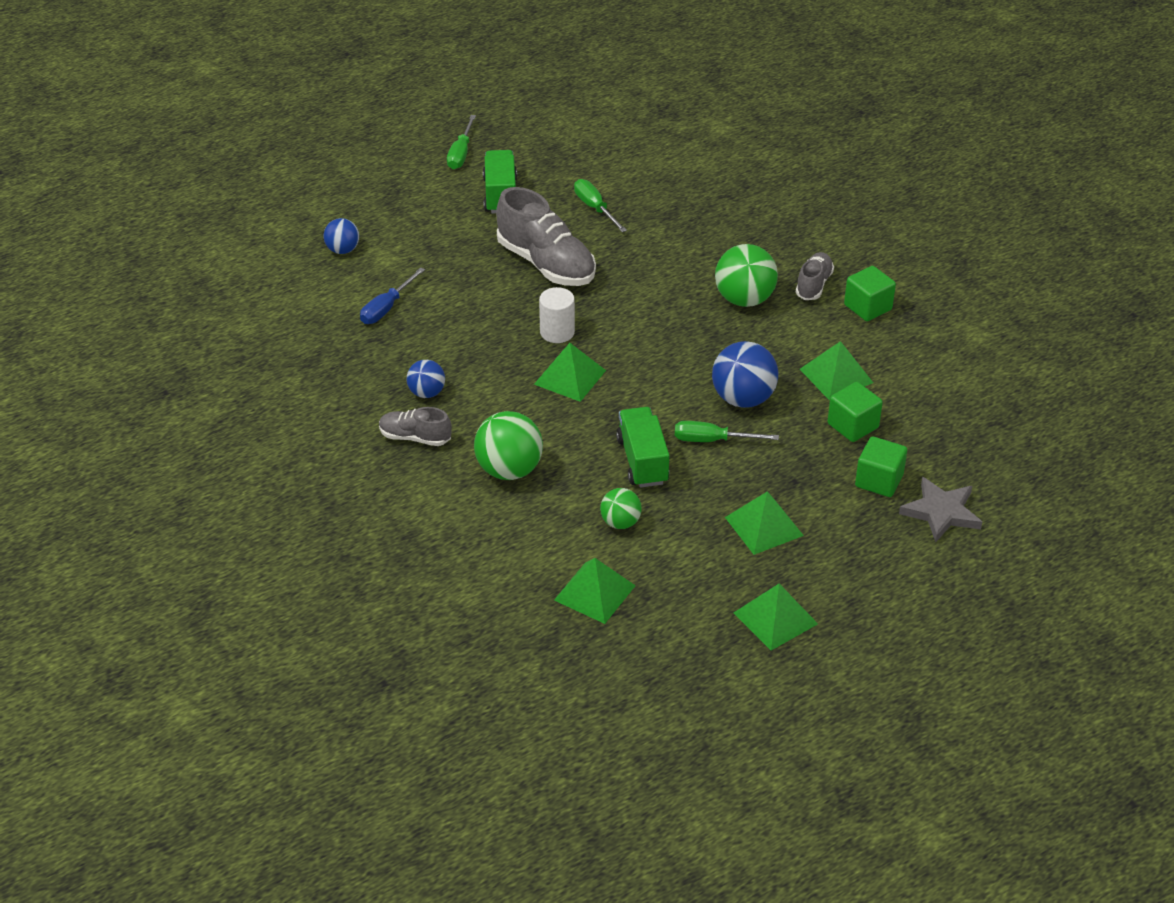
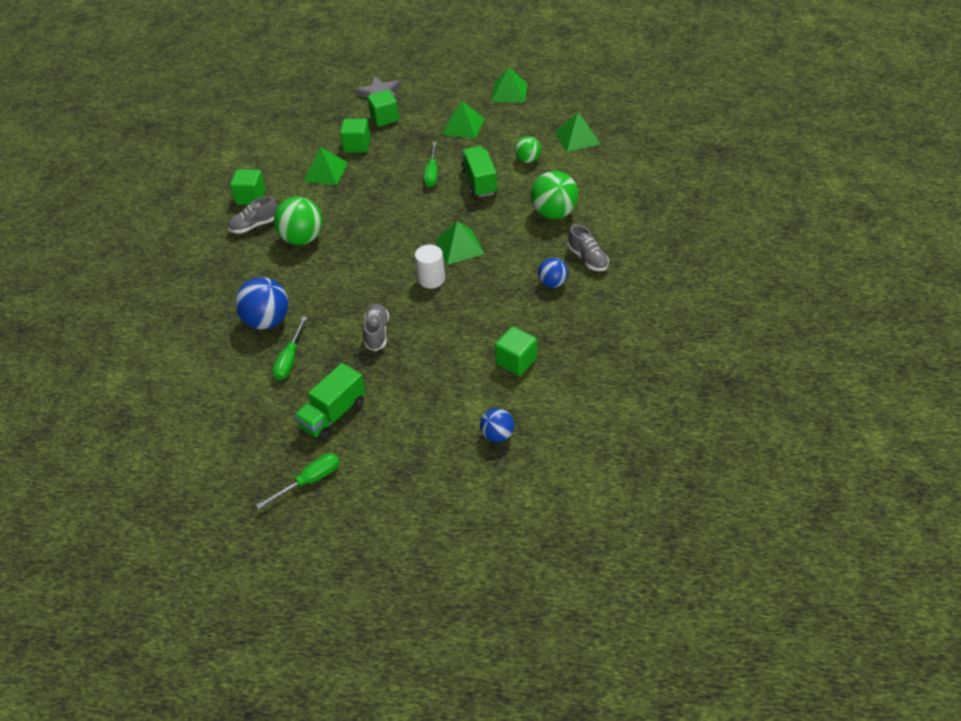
camera: 135 degrees left, 5 degrees up
(386, 308) = (516, 361): blue screwdriver -> green cube
(546, 264) = (377, 333): grey shoe -> grey shoe, size x0.54
(642, 461) = (479, 182): green truck -> green truck turned 135 degrees clockwise
(712, 440) = (432, 173): green screwdriver -> green screwdriver turned 45 degrees clockwise
(743, 398) = (387, 185): blue ball -> blue ball (267, 321)

